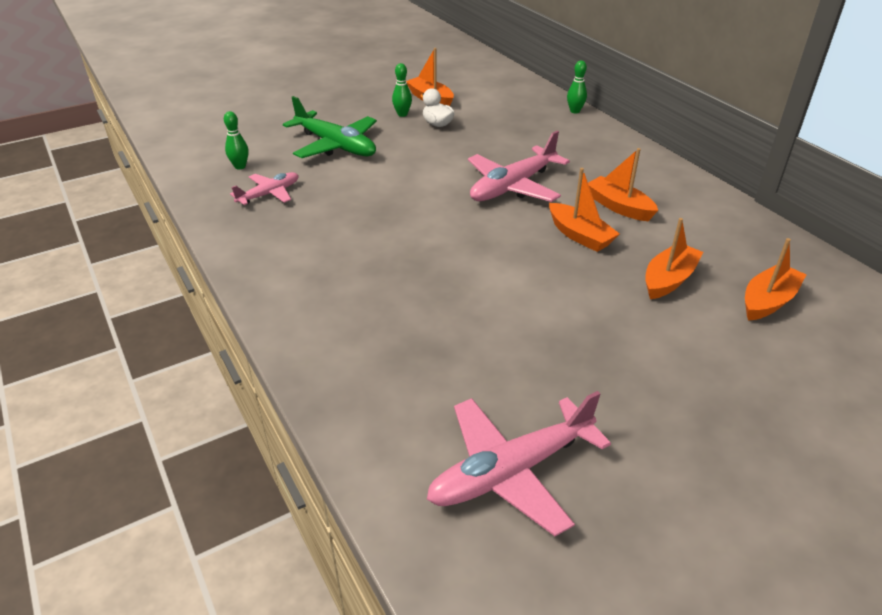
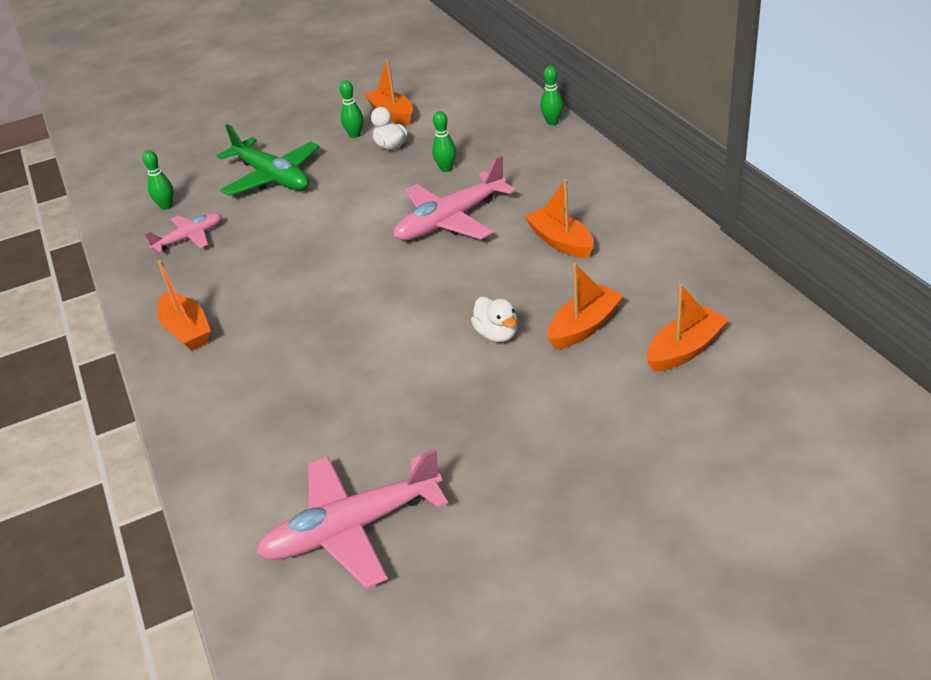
camera: 10 degrees right, 0 degrees up
(494, 144) = (446, 169): none -> green bowling pin
(580, 236) = (505, 277): orange boat -> orange boat (187, 331)
(590, 285) = (497, 334): none -> white duck

